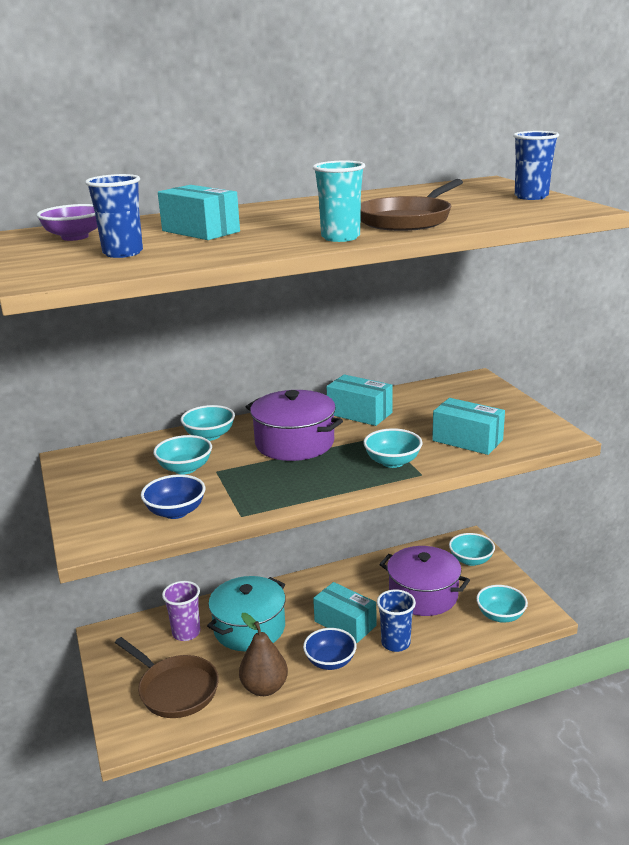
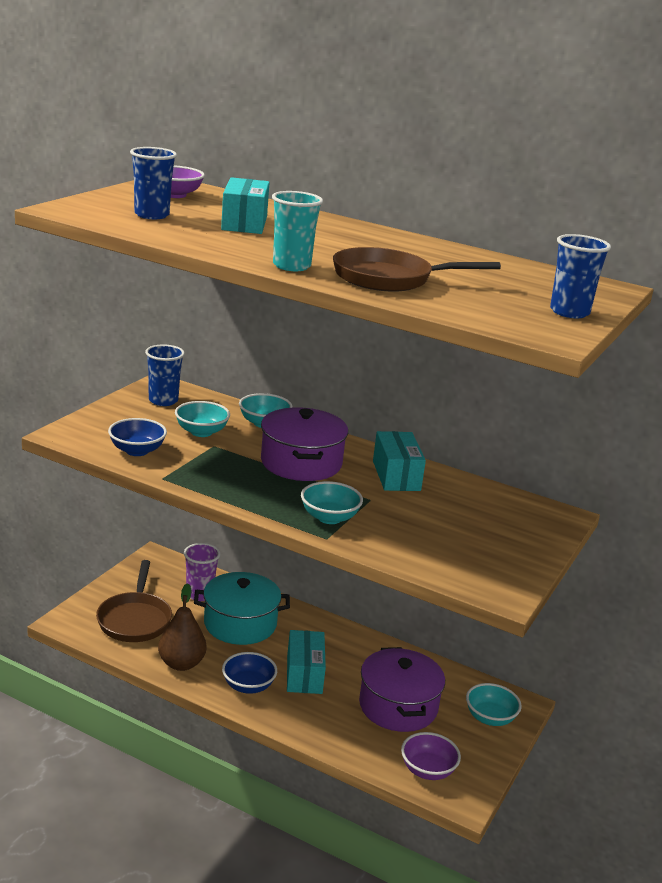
camera: 45 degrees right, 0 degrees up
(395, 643) = (312, 715): blue cup -> blue cup (163, 401)
(467, 440) = (421, 544): turquoise box -> none
(500, 615) = (427, 770): turquoise bowl -> purple bowl

